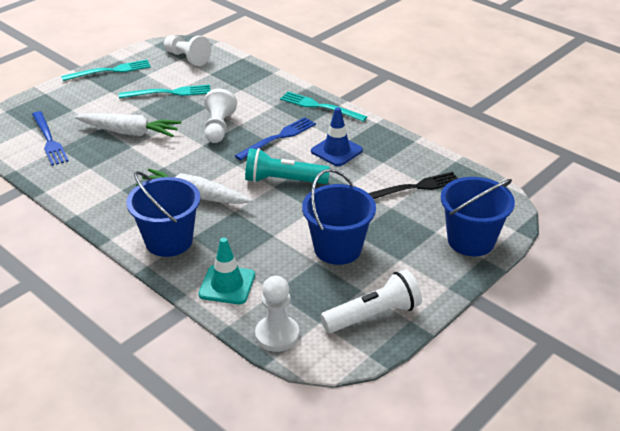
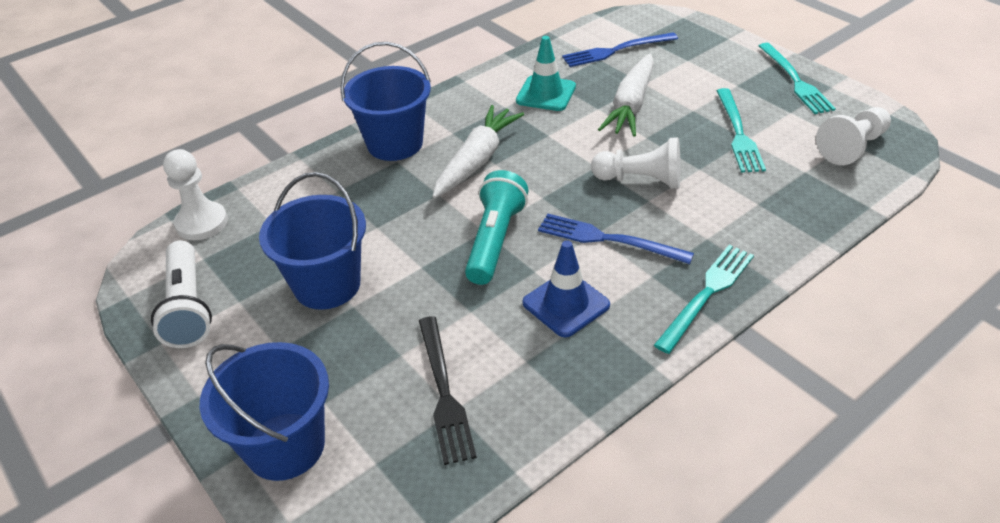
camera: 100 degrees right, 5 degrees up
(227, 285) = (301, 187): turquoise traffic cone -> turquoise traffic cone (546, 94)
(278, 138) = (609, 239): blue fork -> blue fork turned 150 degrees clockwise

